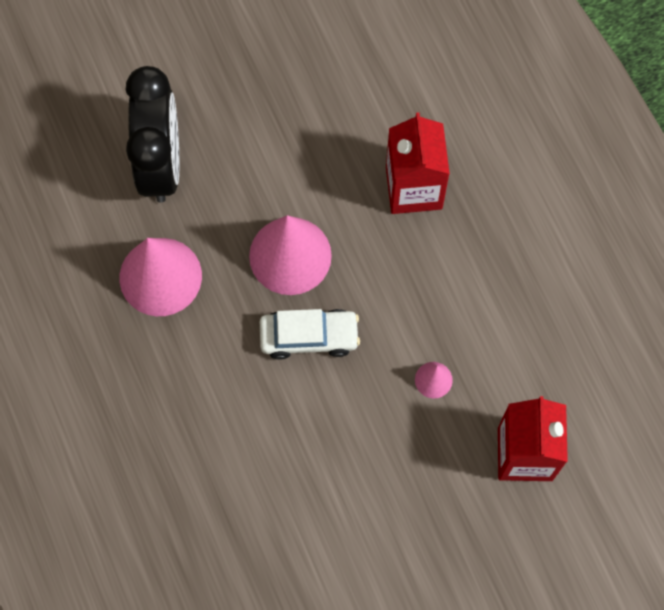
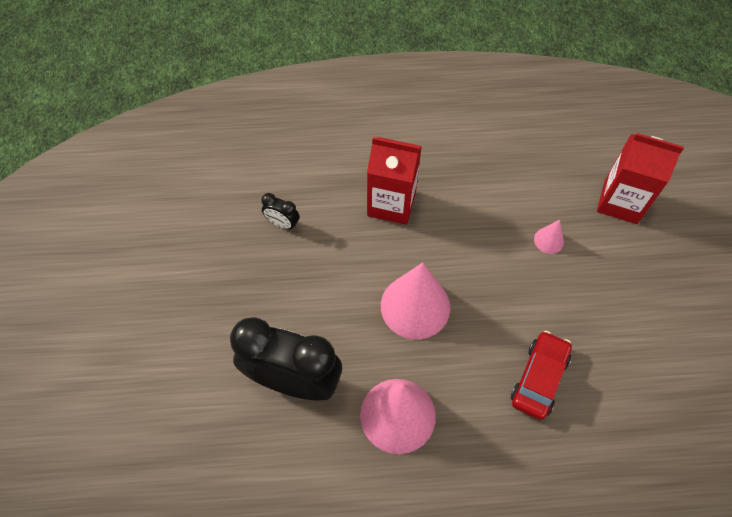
camera: 70 degrees left, 10 degrees down
(251, 409) = (539, 378): none -> red car
(309, 337) = (489, 315): white car -> none
(339, 81) = (282, 224): none -> black clock

